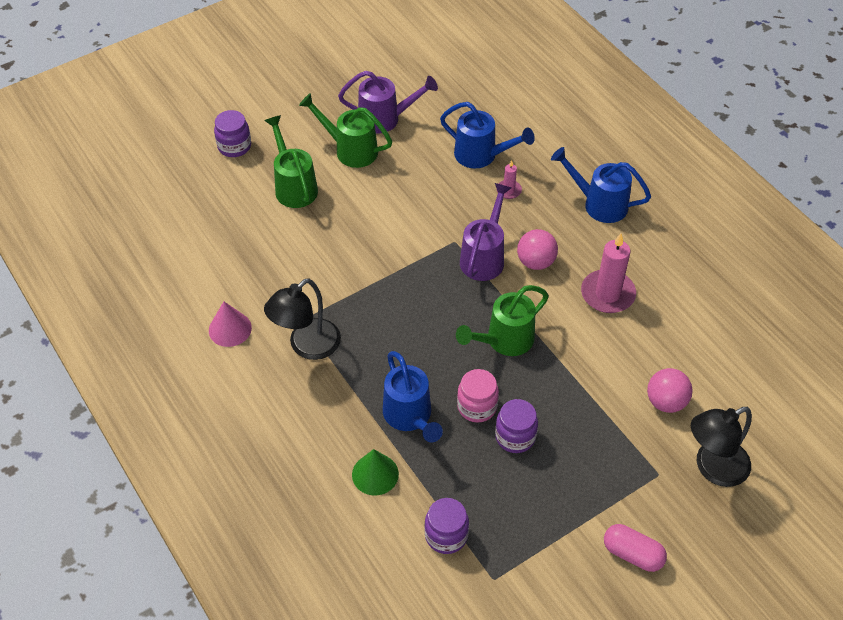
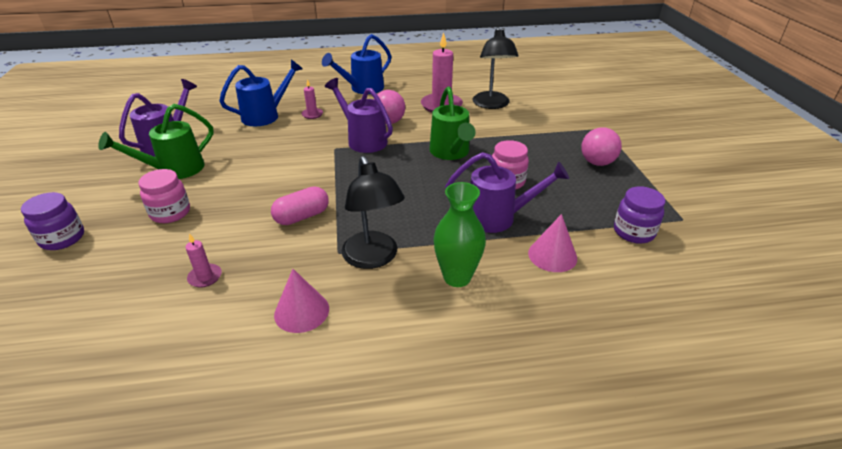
camera: 65 degrees left, 15 degrees down
(236, 254) = (205, 277): none -> pink candle
(294, 186) = (170, 213): green watering can -> pink jar
(312, 412) = (457, 277): none -> green vase
(375, 474) = (552, 255): green cone -> pink cone
(410, 417) = (498, 217): blue watering can -> purple watering can
(515, 437) = (545, 172): purple jar -> none
(632, 554) = (668, 154): pink capsule -> pink capsule (302, 216)
(666, 402) = (545, 111): pink ball -> pink ball (597, 163)
(713, 468) = (605, 110): black lamp -> black lamp (492, 105)

